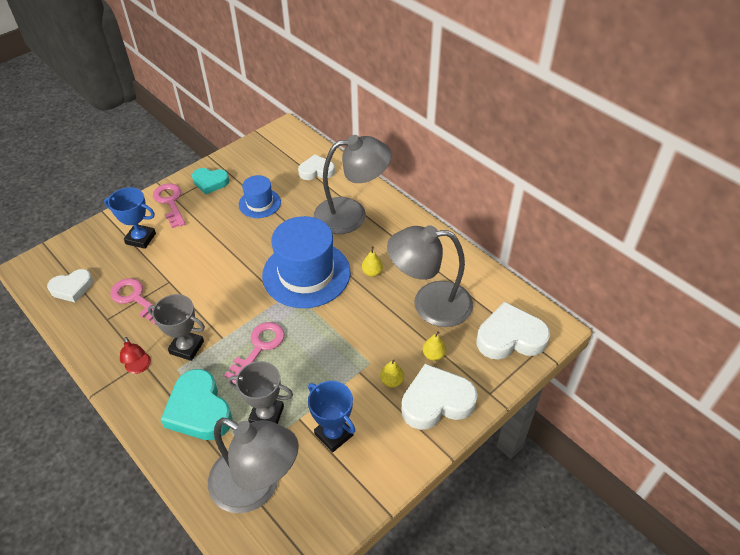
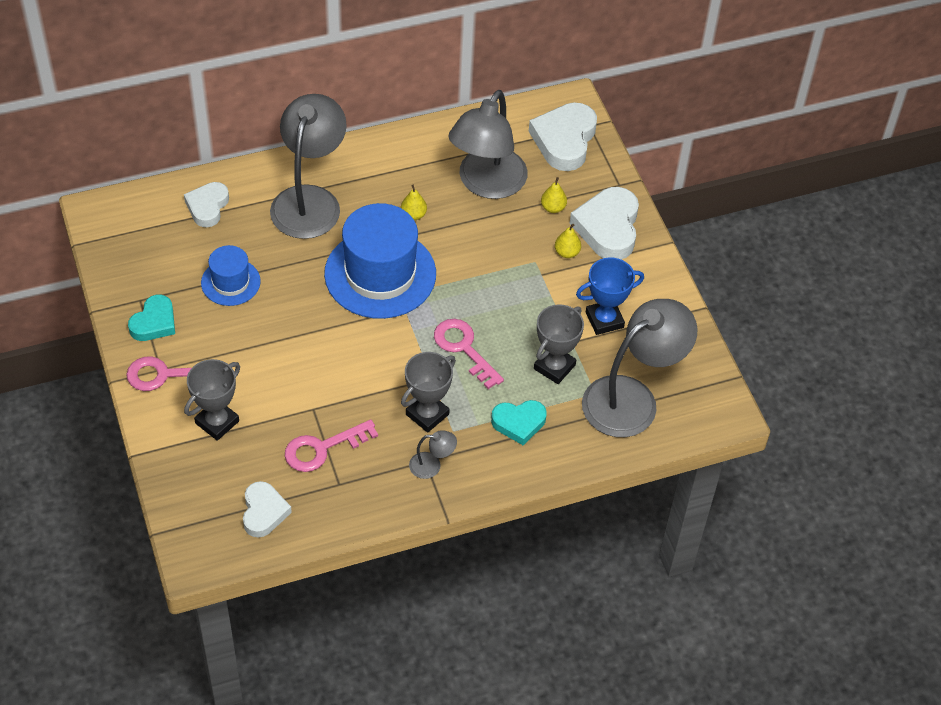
camera: 70 degrees left, 5 degrees up
(139, 367) = (432, 465): red lamp -> grey lamp
(141, 238) = (217, 422): blue trophy -> grey trophy
(199, 410) = (519, 423): turquoise heart -> turquoise heart, size x0.63

